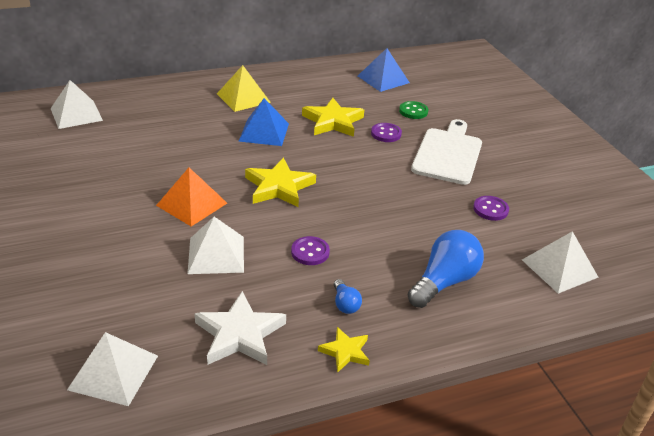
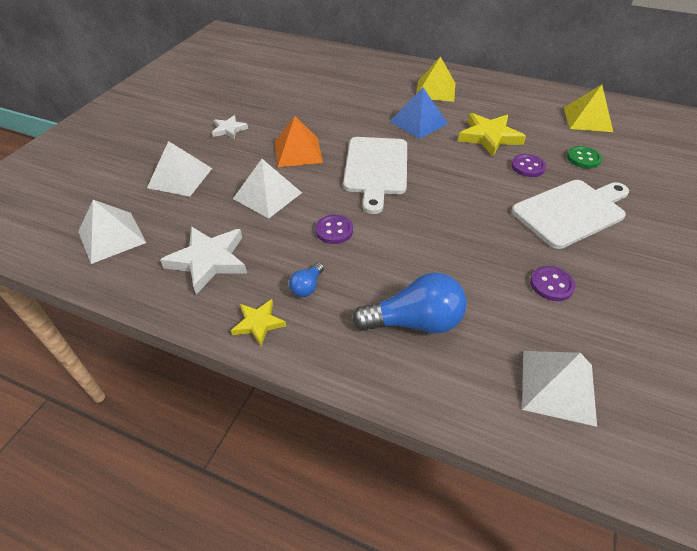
camera: 45 degrees right, 10 degrees up
(76, 114) = (304, 60): white pyramid -> white pyramid (180, 178)
(91, 215) = (229, 129): none -> white star
(279, 187) = (376, 169): yellow star -> white cutting board
(383, 79) = (587, 119): blue pyramid -> yellow pyramid

